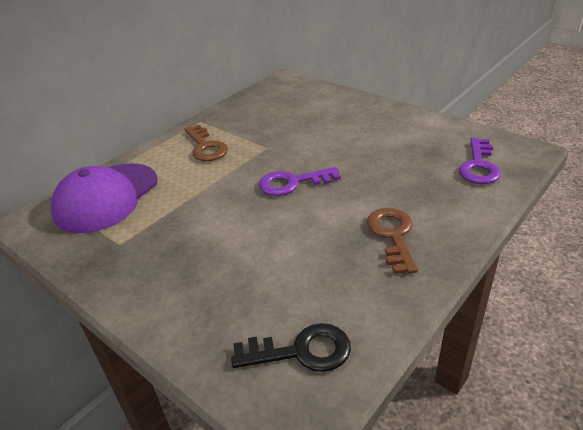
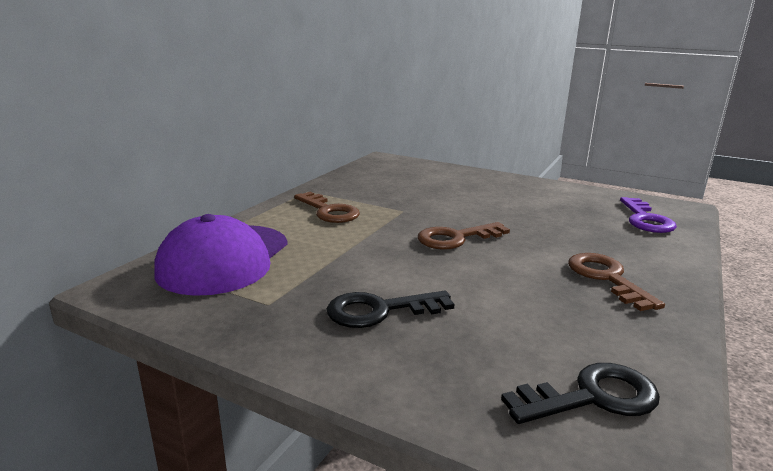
camera: 15 degrees left, 15 degrees down
(193, 257) = (379, 311): none -> black key
(292, 183) = (456, 238): purple key -> brown key

